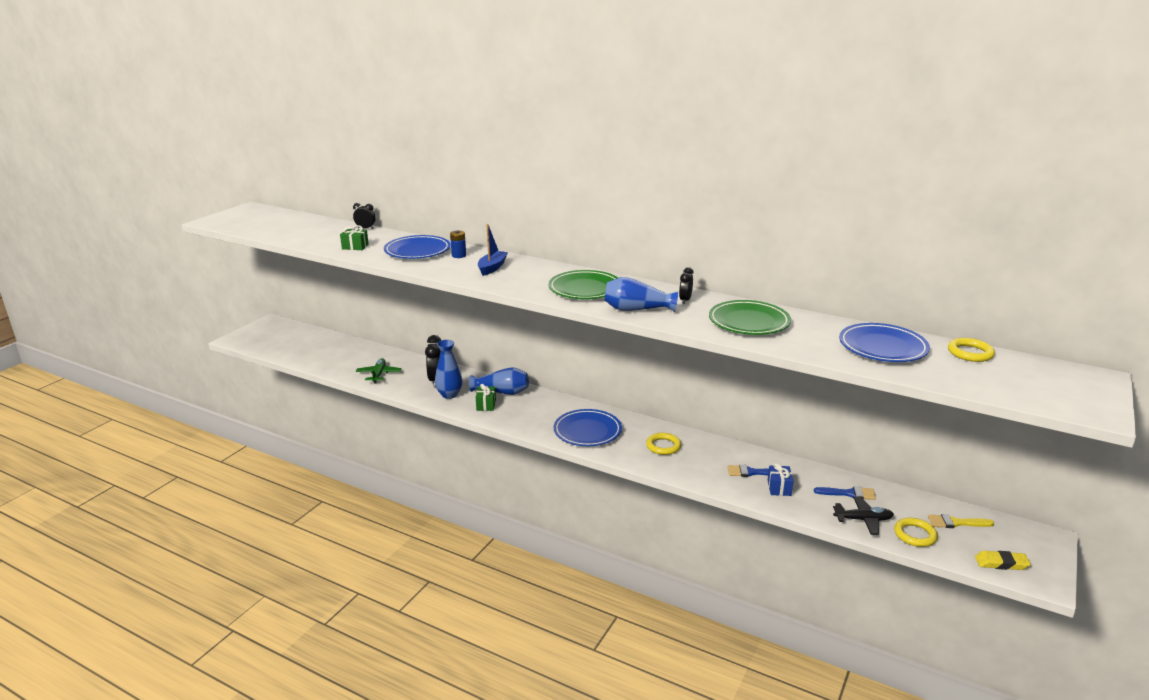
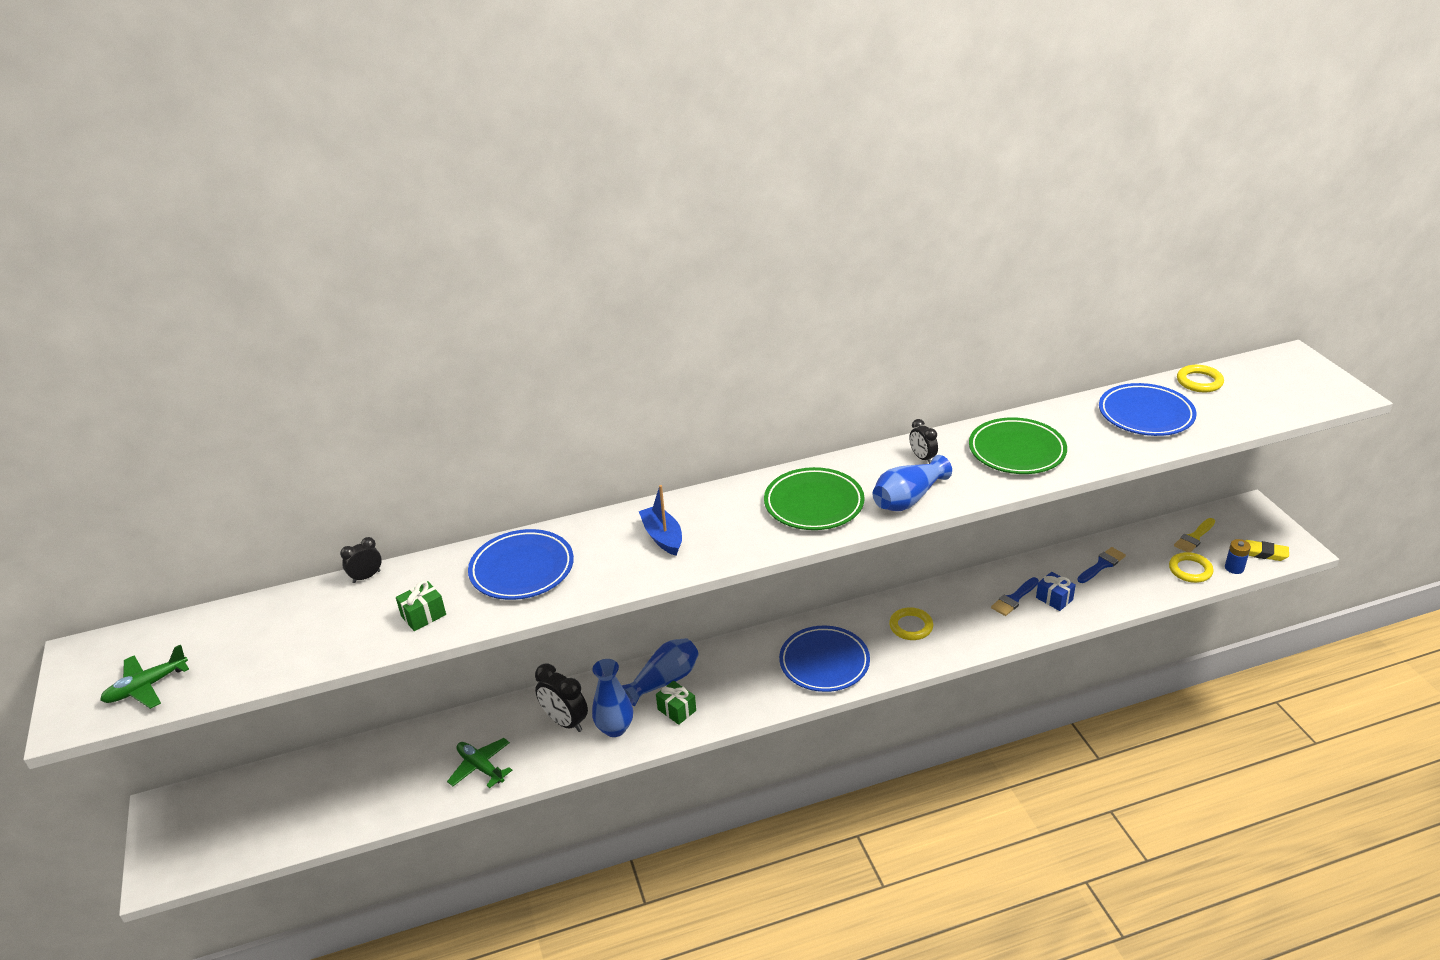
camera: 45 degrees left, 10 degrees up
(244, 223) = (146, 687): none -> green plane
(459, 255) = (586, 543): blue battery -> blue battery (1234, 568)
(863, 520) = (1145, 583): black plane -> none
(1001, 563) = (1262, 553): yellow eraser -> yellow eraser turned 60 degrees clockwise

